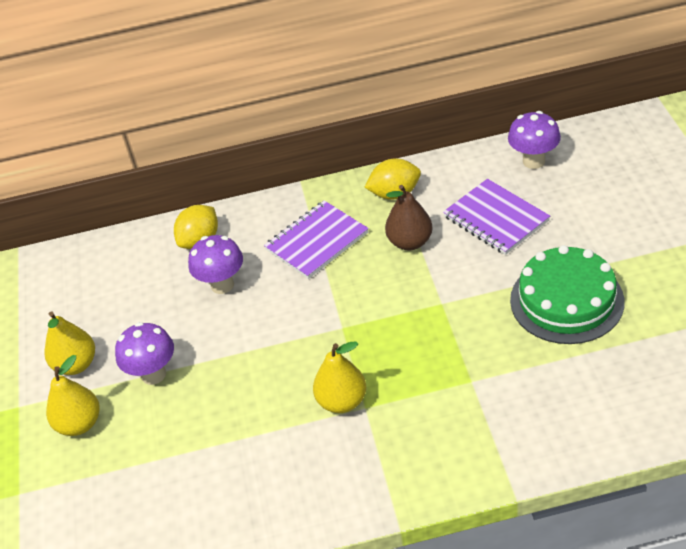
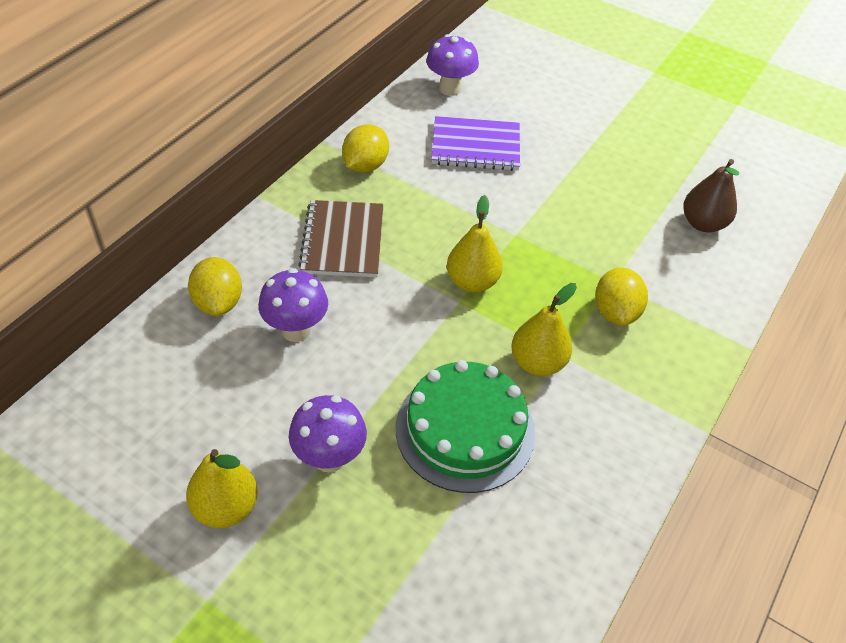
camera: 55 degrees left, 5 degrees up
(79, 424) = (308, 563): yellow pear -> yellow pear (472, 282)
(317, 241) = (343, 241): purple notebook -> brown notebook
(410, 242) = (429, 199): brown pear -> brown pear (703, 223)
(443, 403) = (615, 312): none -> yellow lemon
(566, 300) = (603, 182): green cake -> green cake (465, 430)

